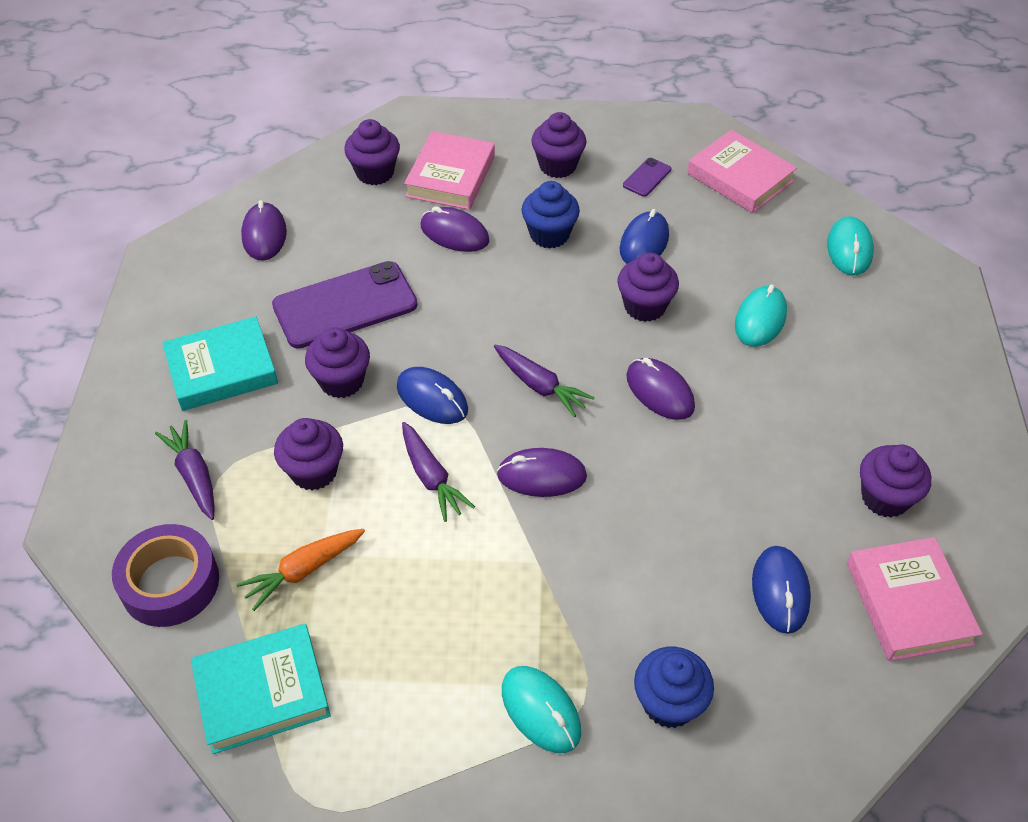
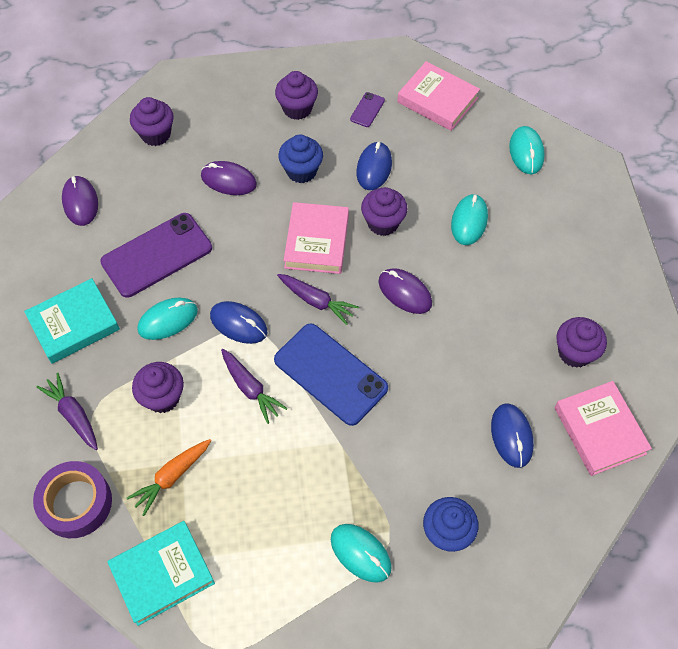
camera: 10 degrees left, 10 degrees up
(341, 381) = (168, 320): purple cupcake -> turquoise mouse
(451, 176) = (216, 129): pink book -> pink book (317, 241)
(541, 476) = (330, 374): purple mouse -> blue phone

